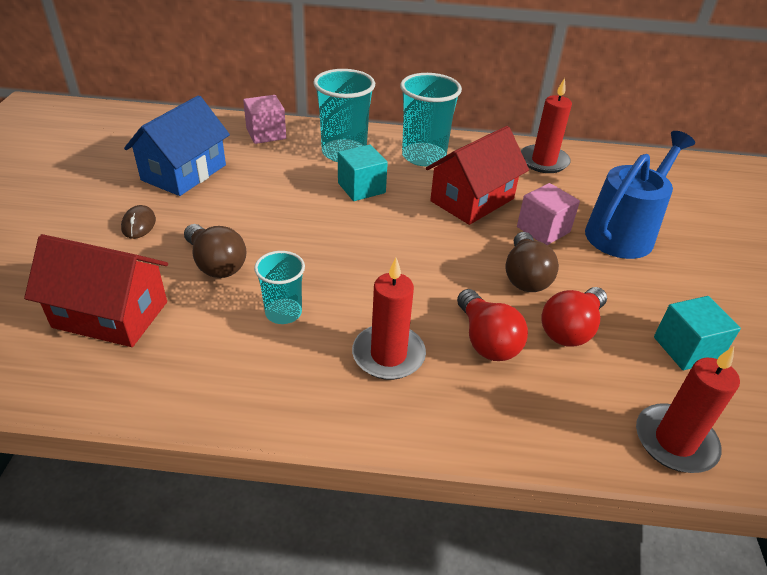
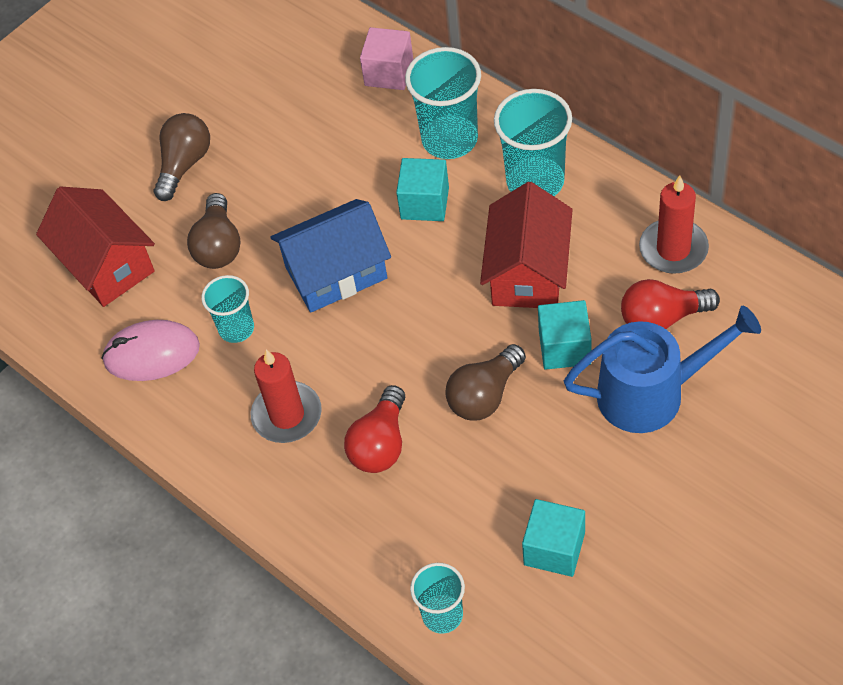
camera: 45 degrees right, 15 degrees up
(139, 224) = (184, 164): brown mouse -> brown light bulb
(184, 172) = (266, 105): blue house -> blue house (336, 273)
(215, 363) = (152, 354): none -> pink mouse
(472, 200) = (528, 272): red house -> red house turned 75 degrees counterclockwise
(543, 229) = (564, 347): pink cube -> turquoise cube
(570, 329) = (467, 473): red light bulb -> red light bulb (662, 318)
(675, 441) = (442, 615): red candle -> turquoise cup

